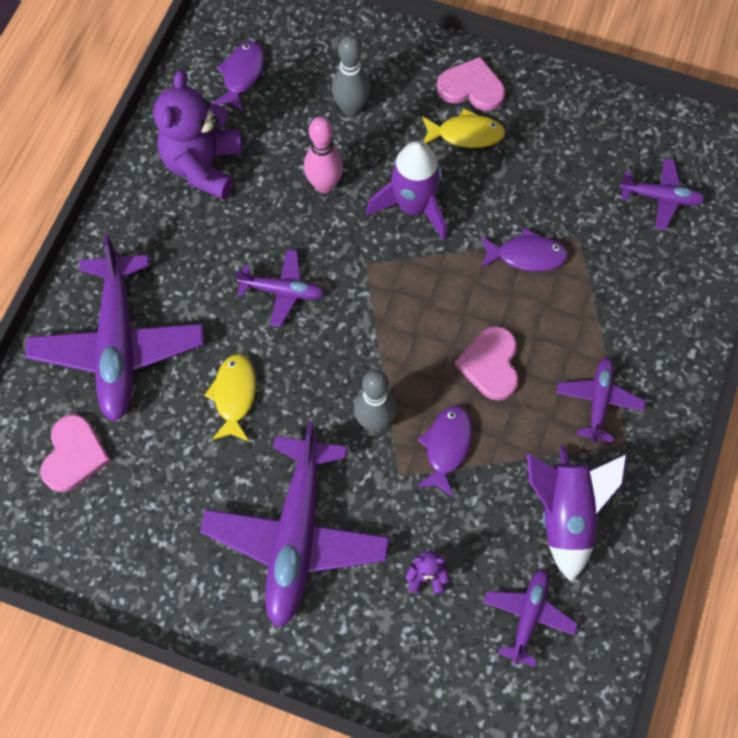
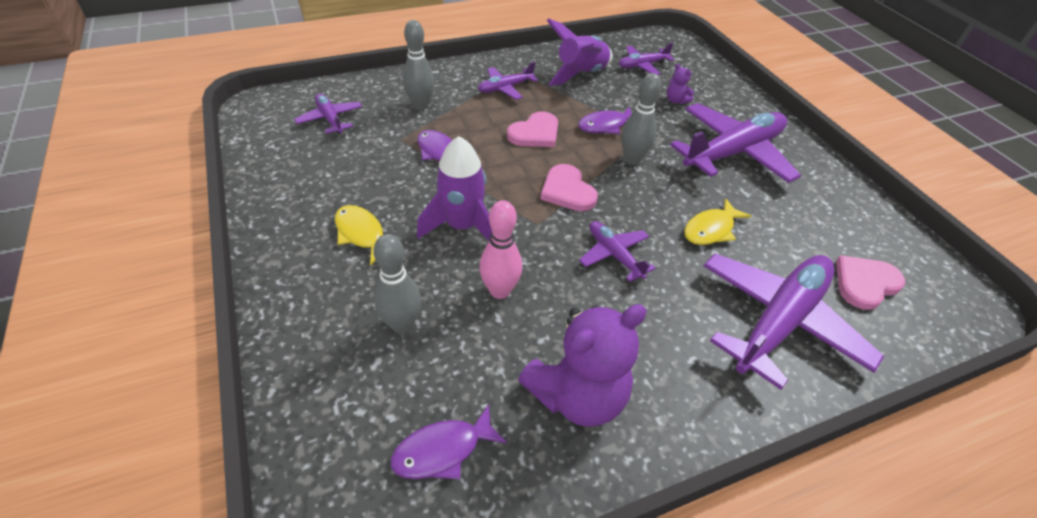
camera: 135 degrees left, 20 degrees down
(471, 87) = (305, 257): pink heart -> pink heart (567, 191)
(626, 291) = (421, 106): none -> grey bowling pin

